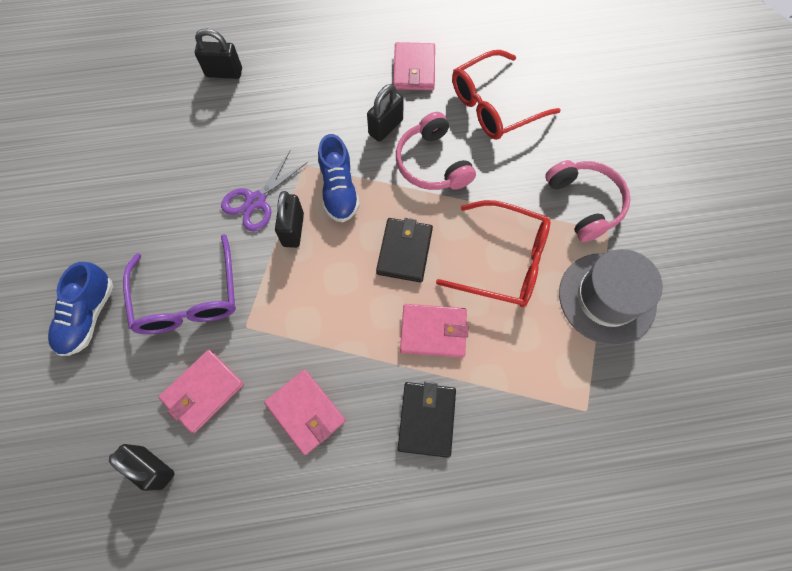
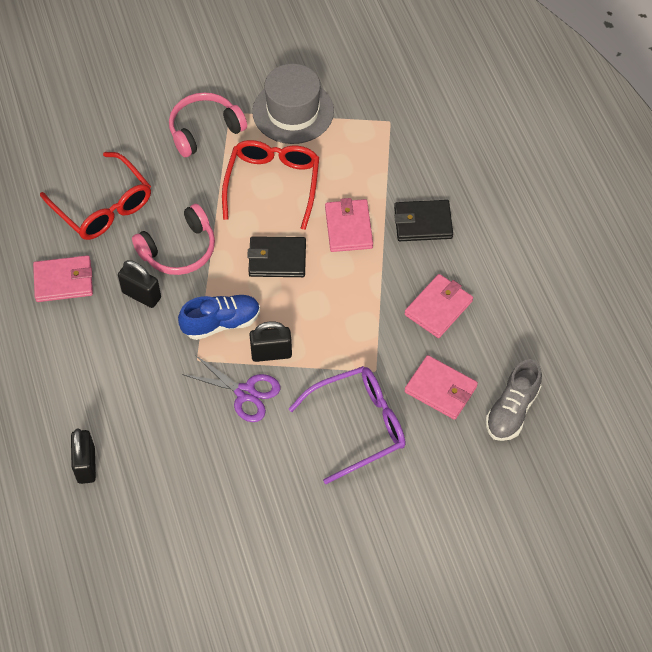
camera: 100 degrees left, 10 degrees down
(88, 316) = (395, 508): blue shoe -> none
(152, 467) = (512, 410): black padlock -> grey shoe

